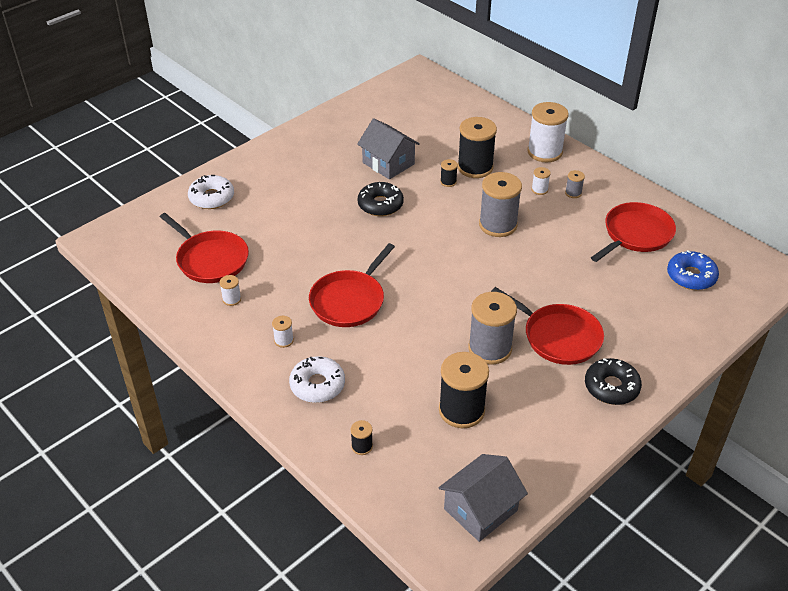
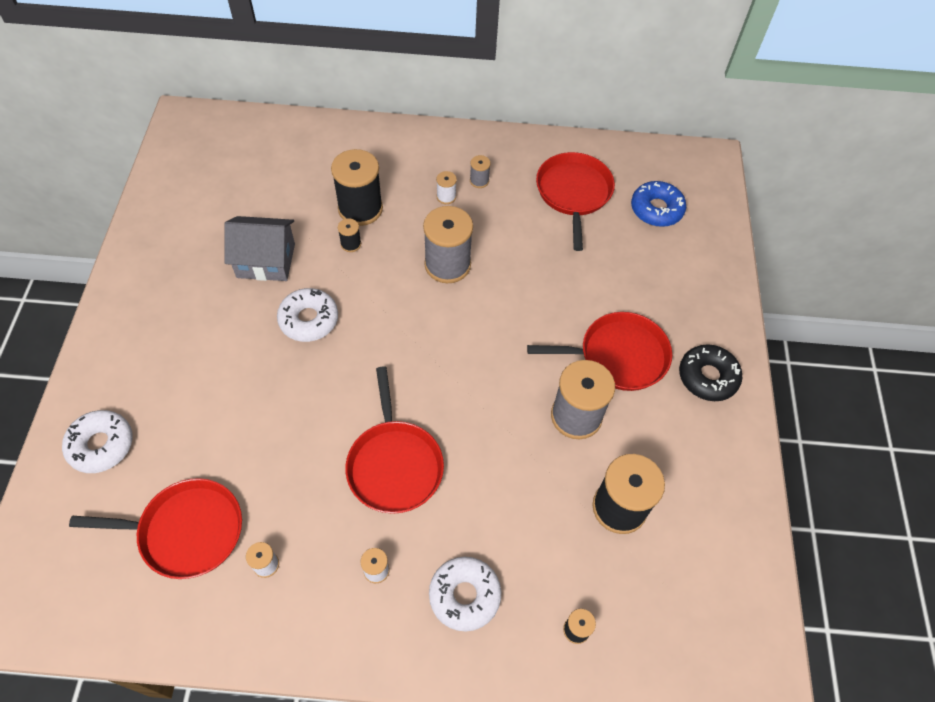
camera: 45 degrees left, 15 degrees up
(380, 204) = (309, 320): black donut -> white donut
(480, 509) = (736, 603): grey house -> none
(544, 152) = (409, 148): white spool -> none

